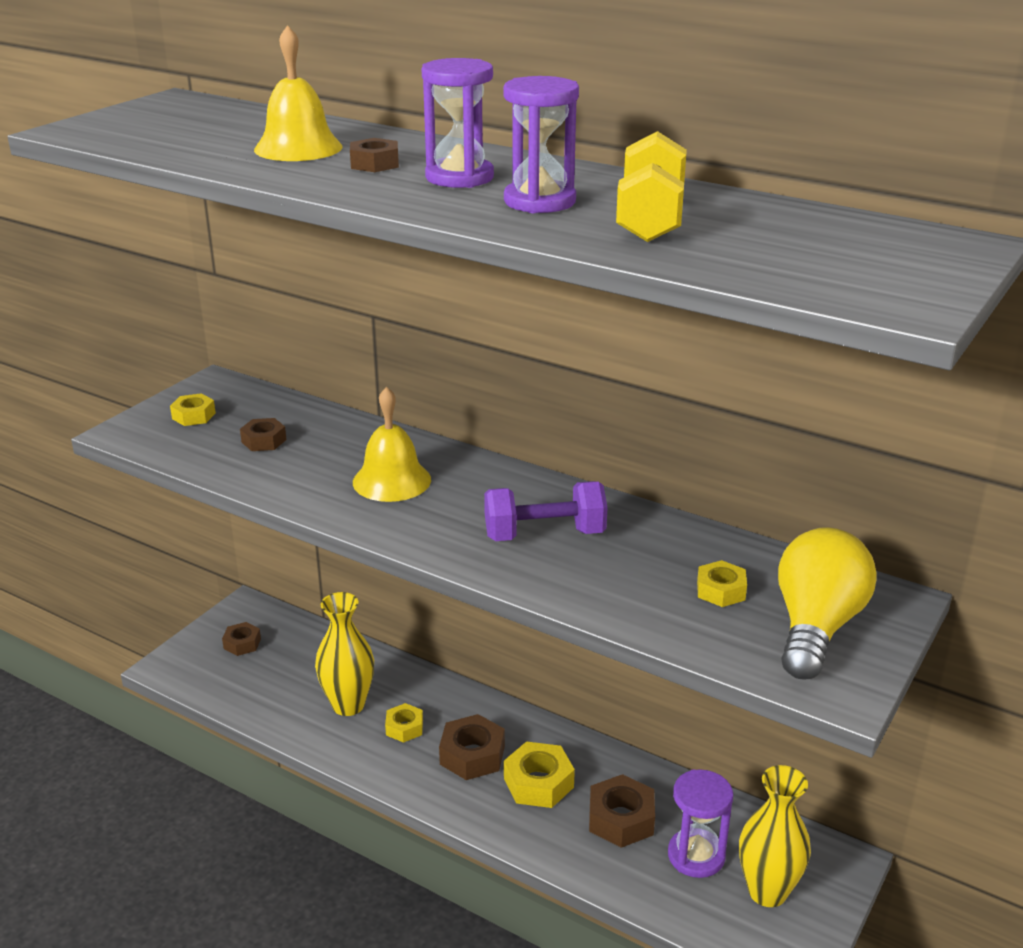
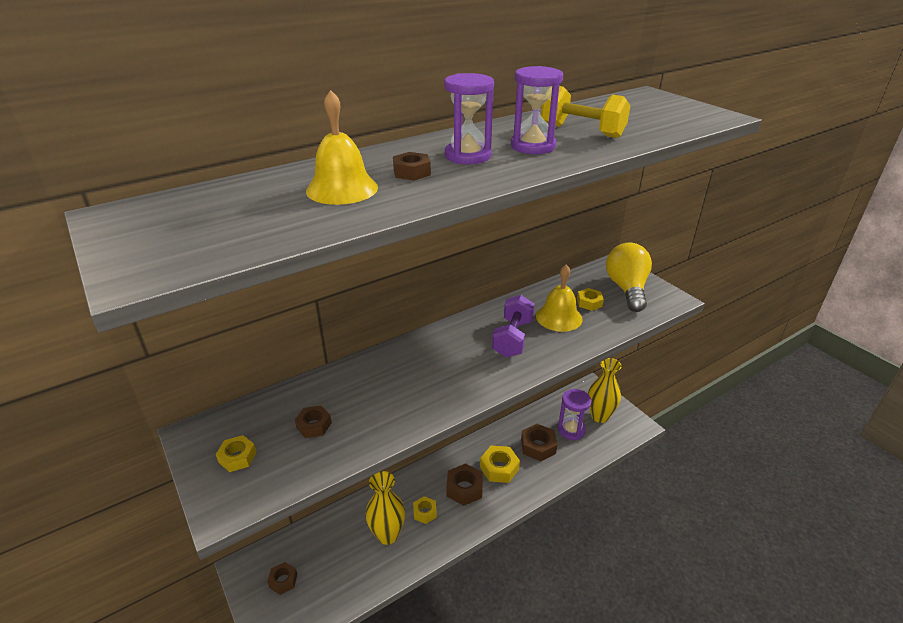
camera: 65 degrees left, 5 degrees up
(392, 480) = (415, 378): yellow bell -> yellow bell (559, 317)
(816, 627) = (627, 289): yellow light bulb -> yellow light bulb turned 45 degrees clockwise

